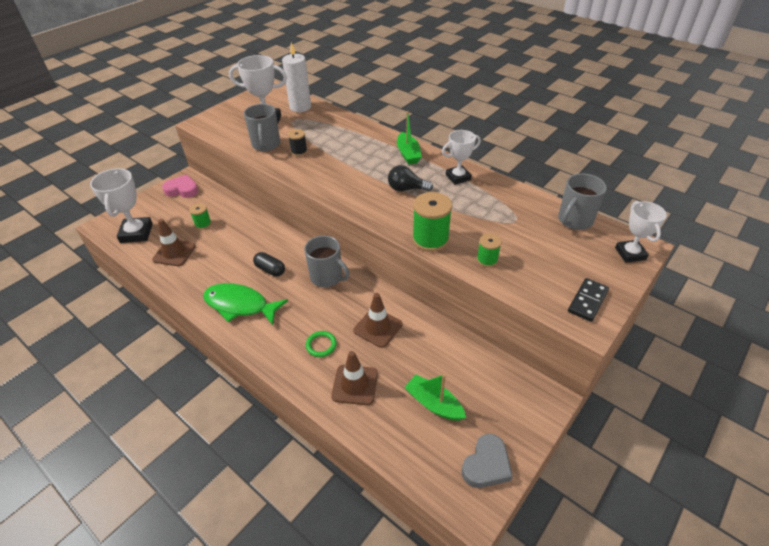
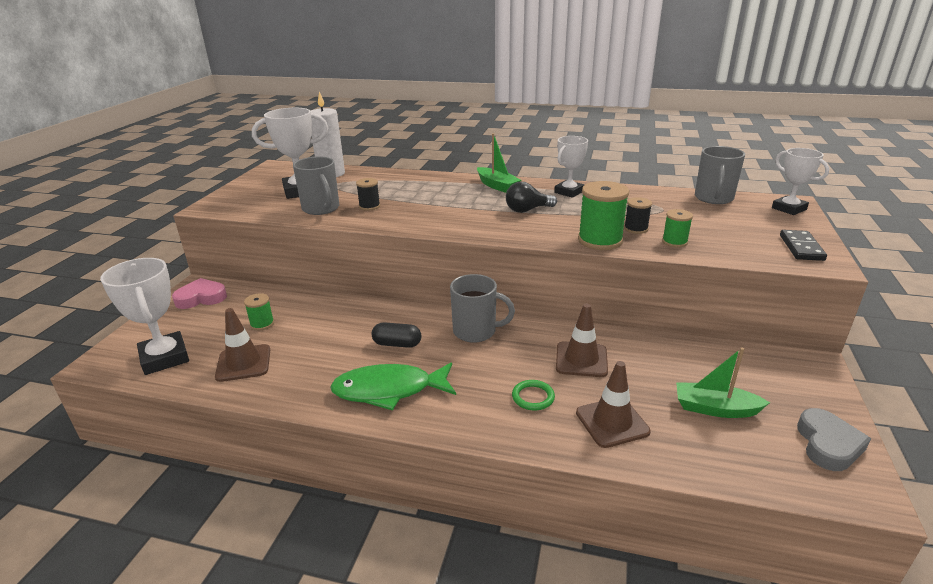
camera: 25 degrees left, 15 degrees down
(470, 235) = (636, 229): none -> black spool

